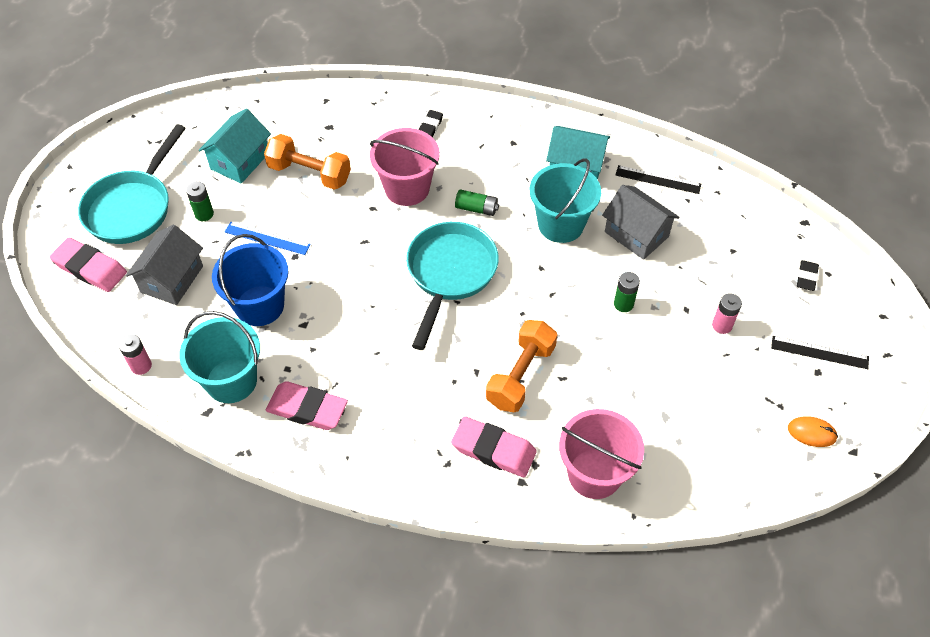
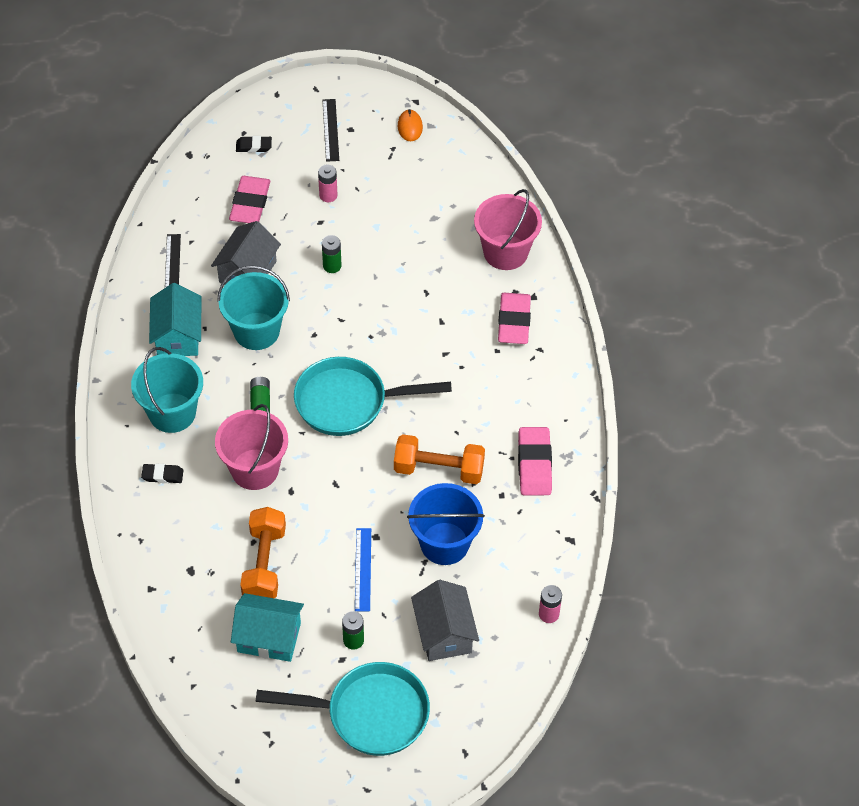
camera: 110 degrees left, 0 degrees up
(90, 268) = (461, 715): pink eraser -> pink eraser (250, 203)
(172, 279) = (444, 633): grey house -> grey house turned 75 degrees clockwise
(231, 381) = (532, 533): turquoise bucket -> turquoise bucket (172, 413)
(520, 375) = (436, 321): orange dumbbell -> orange dumbbell (439, 469)

